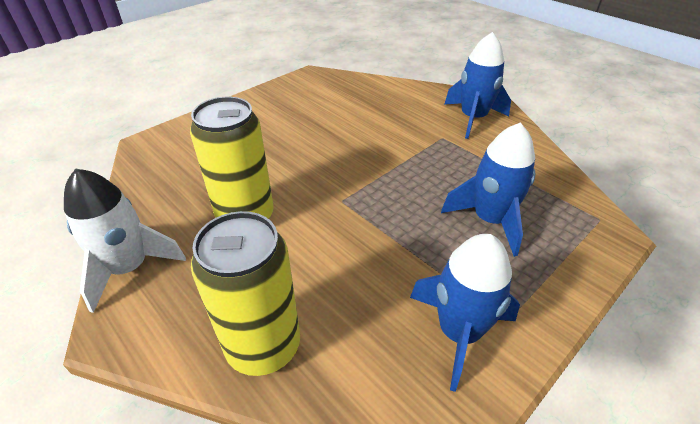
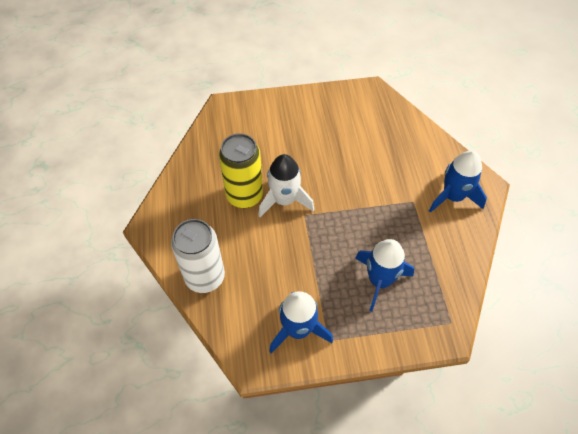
camera: 35 degrees right, 15 degrees up
(130, 268) = (171, 196): white rocket -> white rocket (284, 200)
(263, 346) = (205, 277): yellow can -> white can

